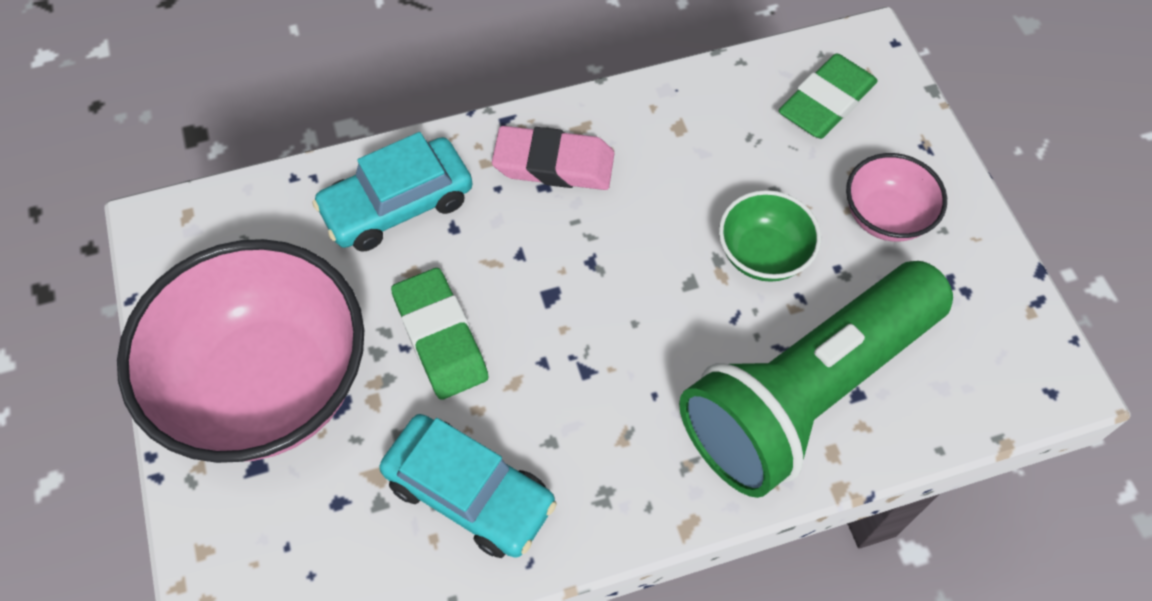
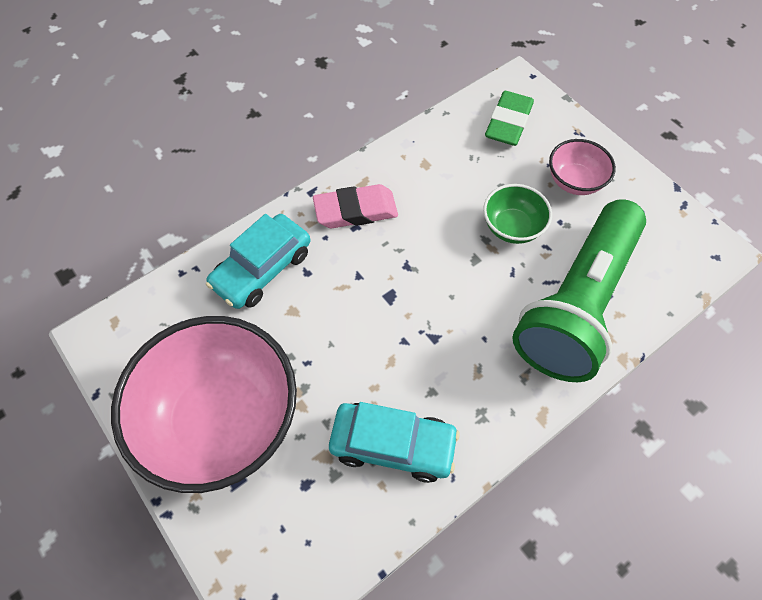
camera: 20 degrees left, 0 degrees up
(441, 337) = (329, 347): green eraser -> none

